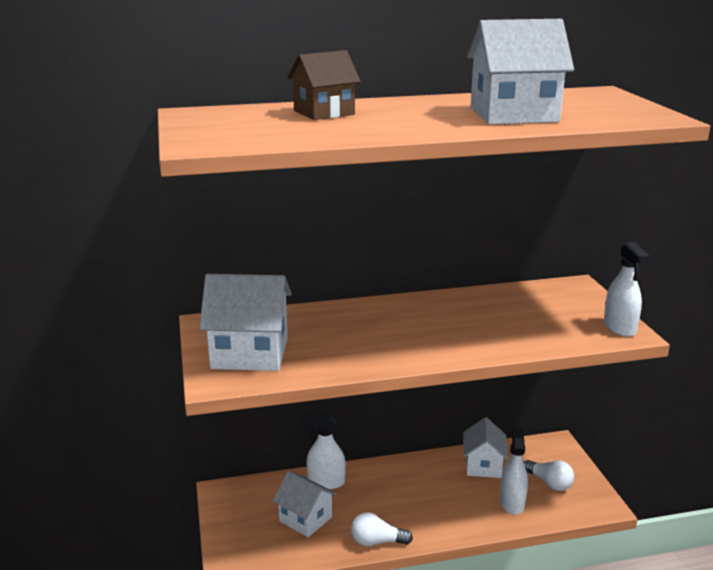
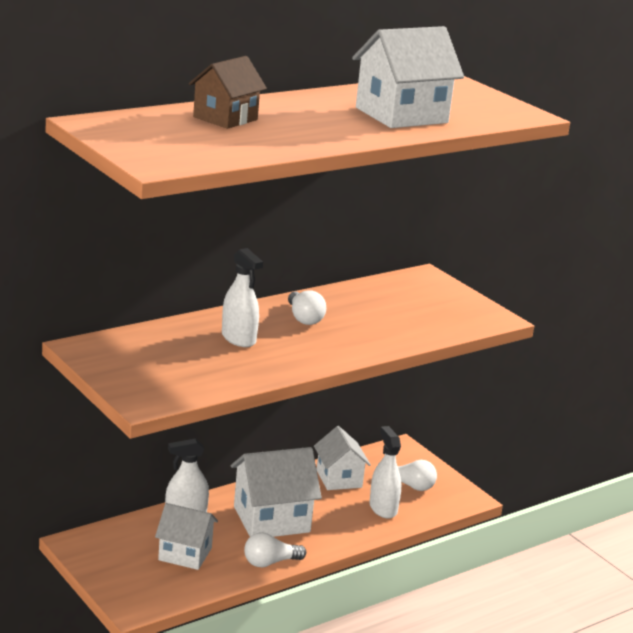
camera: 25 degrees left, 0 degrees up
(250, 353) = (155, 372): white house -> white house (271, 519)
(429, 315) = (304, 318): none -> white light bulb
(619, 328) = (485, 314): white spray bottle -> white spray bottle (238, 338)

